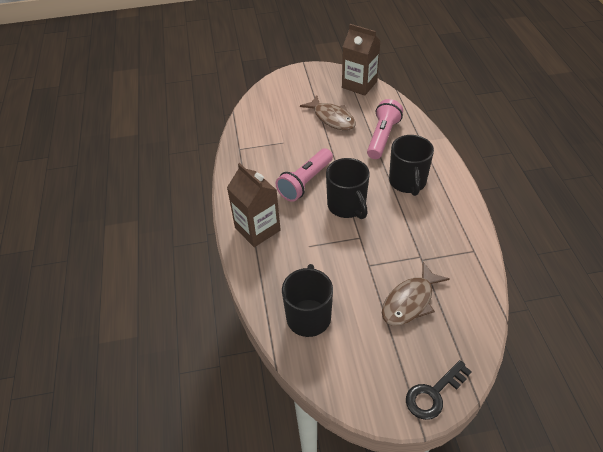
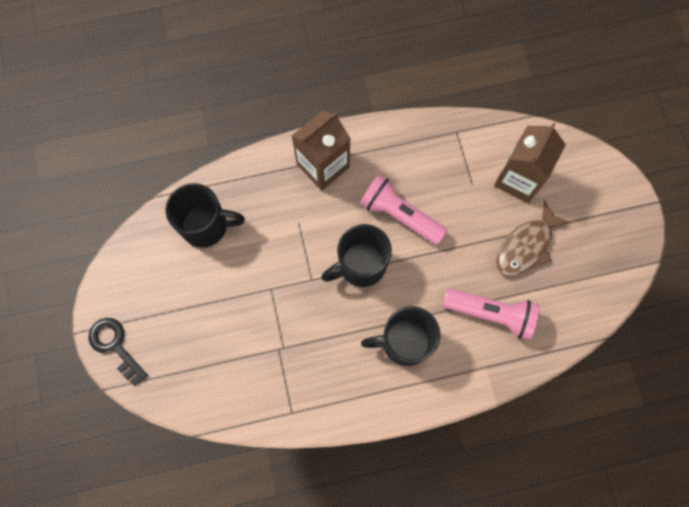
camera: 85 degrees right, 25 degrees up
(359, 84) = (608, 284): brown carton -> brown carton (518, 179)
(410, 301) = (222, 331): brown fish -> none

